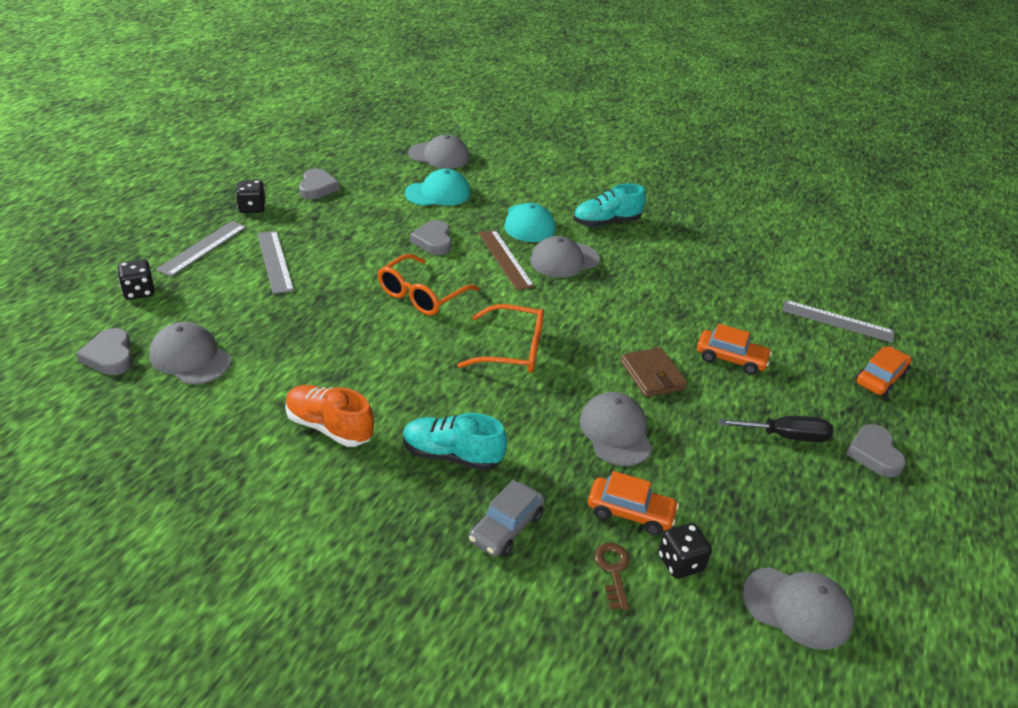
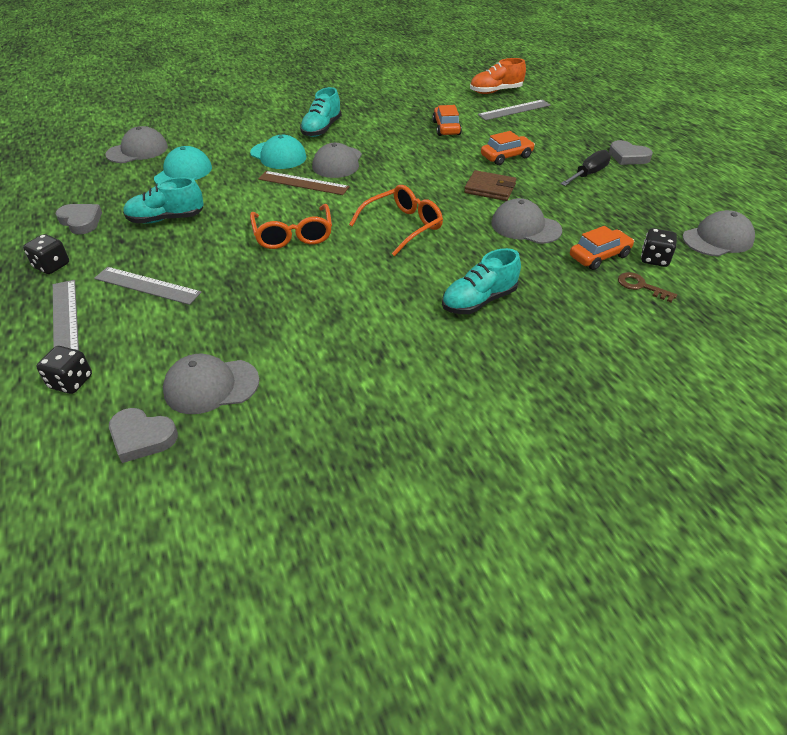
camera: 45 degrees left, 5 degrees up
(329, 427) = (388, 345): orange shoe -> orange shoe (495, 91)
(366, 222) = (166, 219): none -> turquoise shoe
(433, 241) = (238, 201): grey heart -> none
(506, 528) = (569, 310): grey car -> none
(880, 379) = (574, 124): orange car -> orange car (446, 128)

